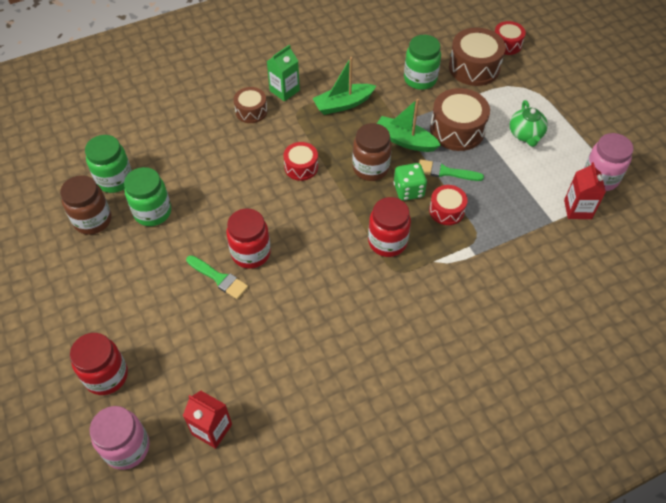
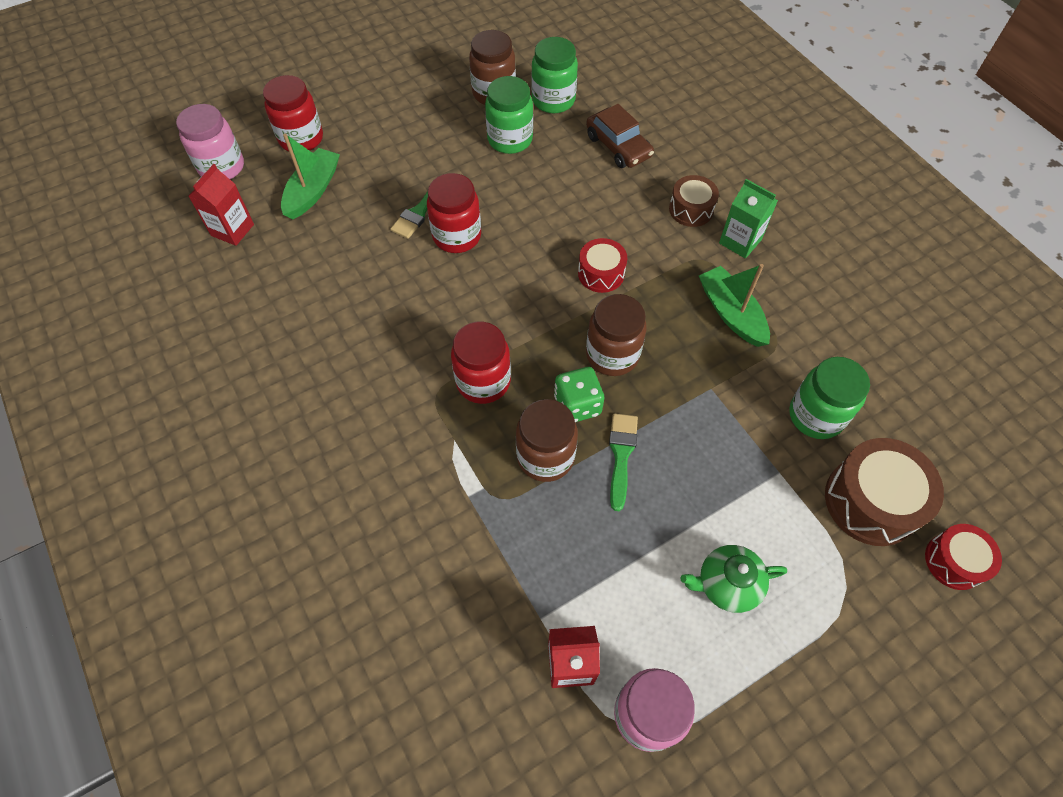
camera: 85 degrees right, 5 degrees up
(179, 144) = (618, 146): none -> brown car
(405, 141) = (674, 397): green boat -> green boat (313, 191)
(446, 211) = (545, 457): red drum -> brown jar
(457, 130) = (713, 472): brown drum -> none

